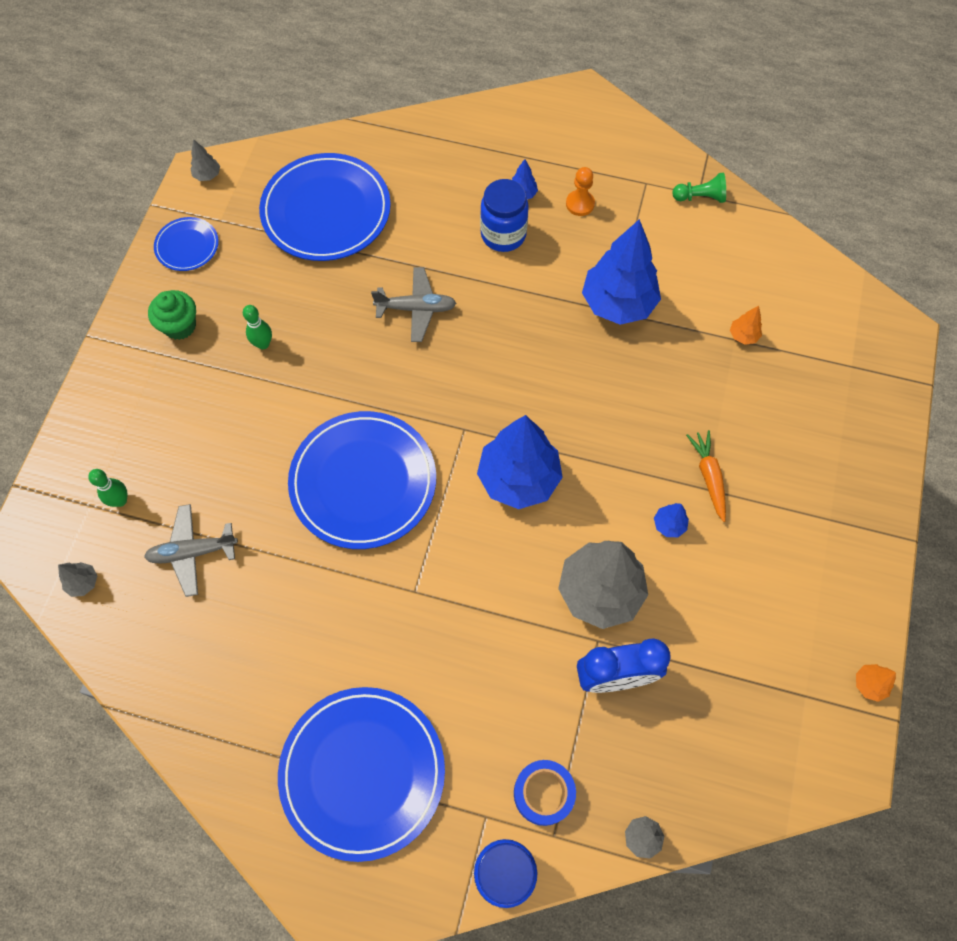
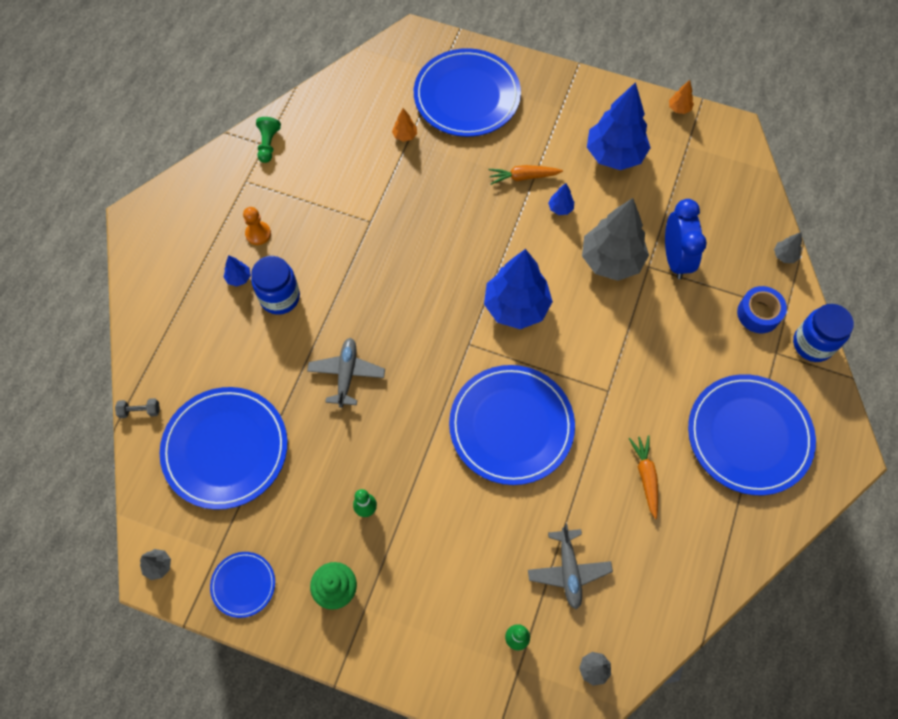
camera: 85 degrees left, 0 degrees up
(305, 638) = (645, 476): none -> orange carrot
(363, 135) = (140, 411): none -> grey dumbbell
(618, 303) = (363, 217): blue tree -> blue tree (614, 155)
(821, 401) = (467, 96): none -> blue plate

